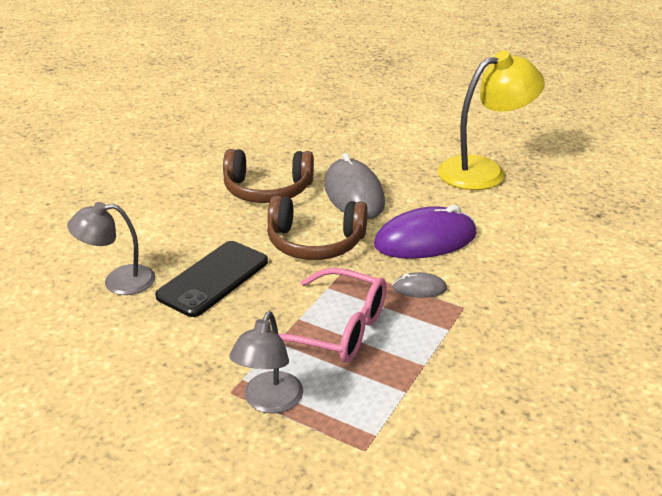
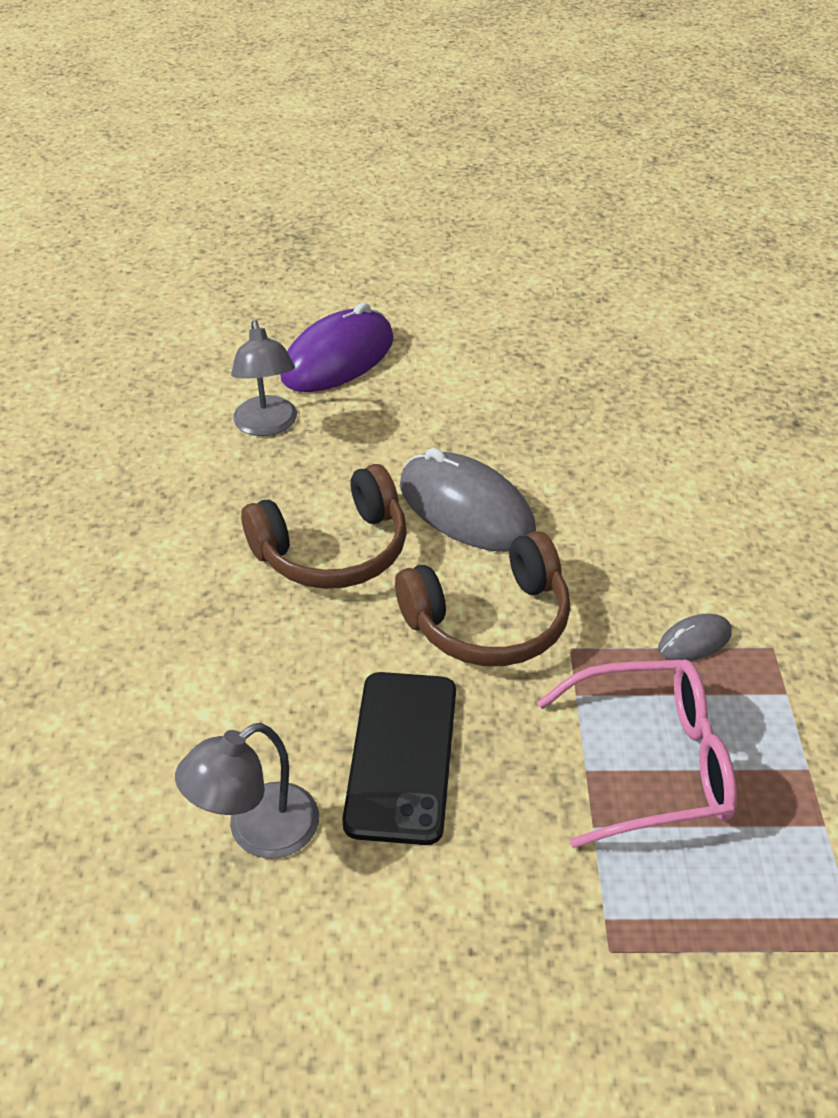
camera: 30 degrees left, 10 degrees up
(269, 402) = (676, 939): grey lamp -> grey lamp (267, 426)
(425, 240) = (630, 553): purple mouse -> purple mouse (338, 358)
(483, 170) = (601, 399): yellow lamp -> none

